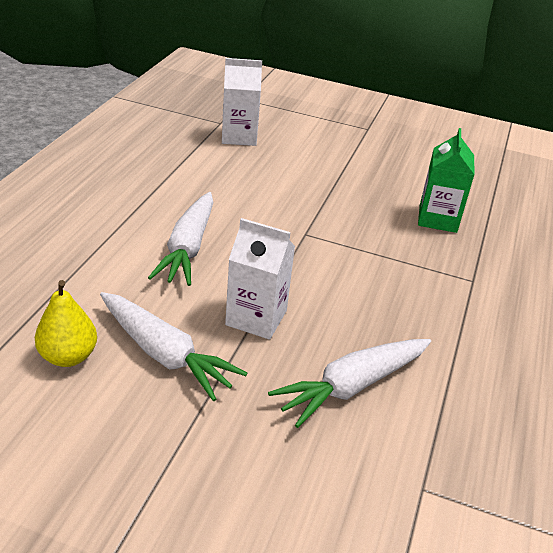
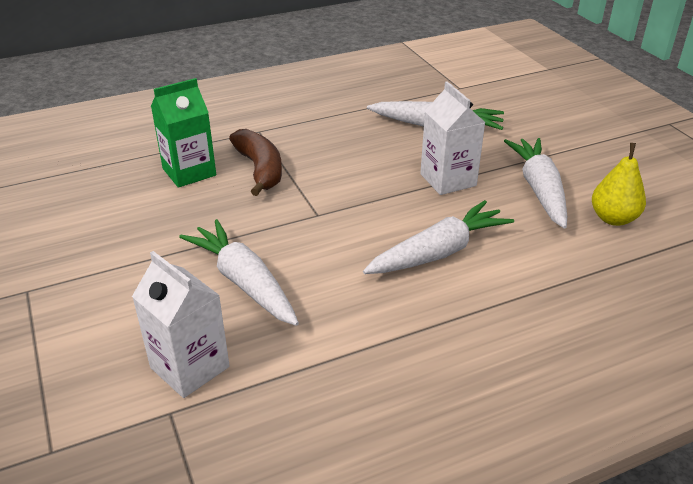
camera: 130 degrees left, 0 degrees up
(278, 176) = (244, 282): none -> white carrot
(402, 246) = (260, 169): none -> brown banana

